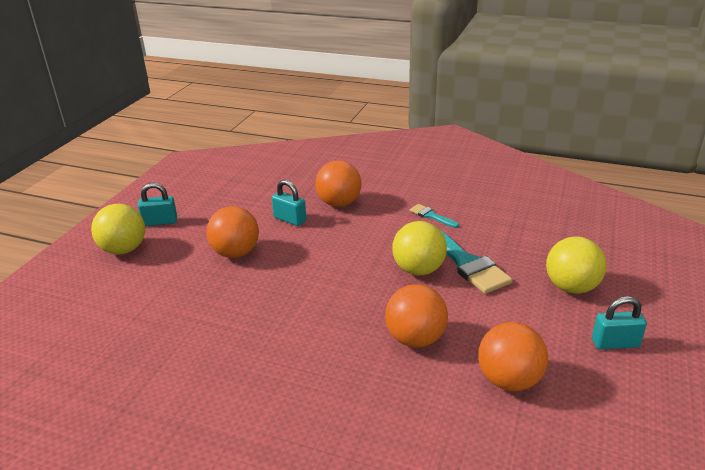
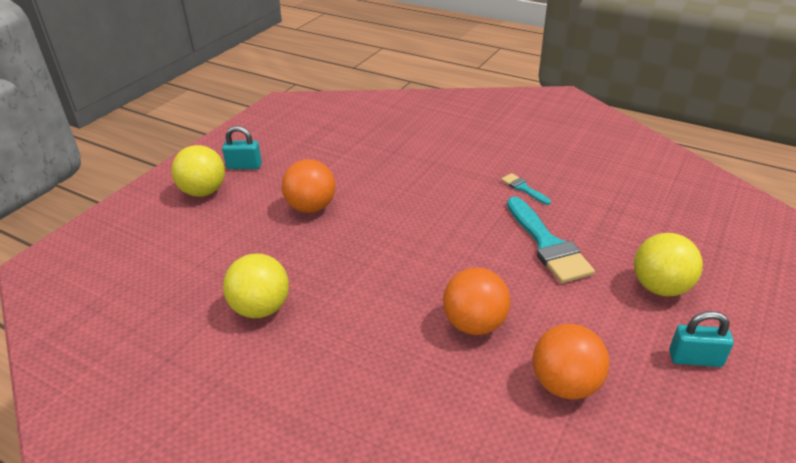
camera: 10 degrees right, 5 degrees up
(290, 219) = (373, 177): turquoise padlock -> none
(339, 203) = (428, 164): orange ball -> none
(418, 270) = (495, 247): yellow ball -> yellow ball (261, 308)

